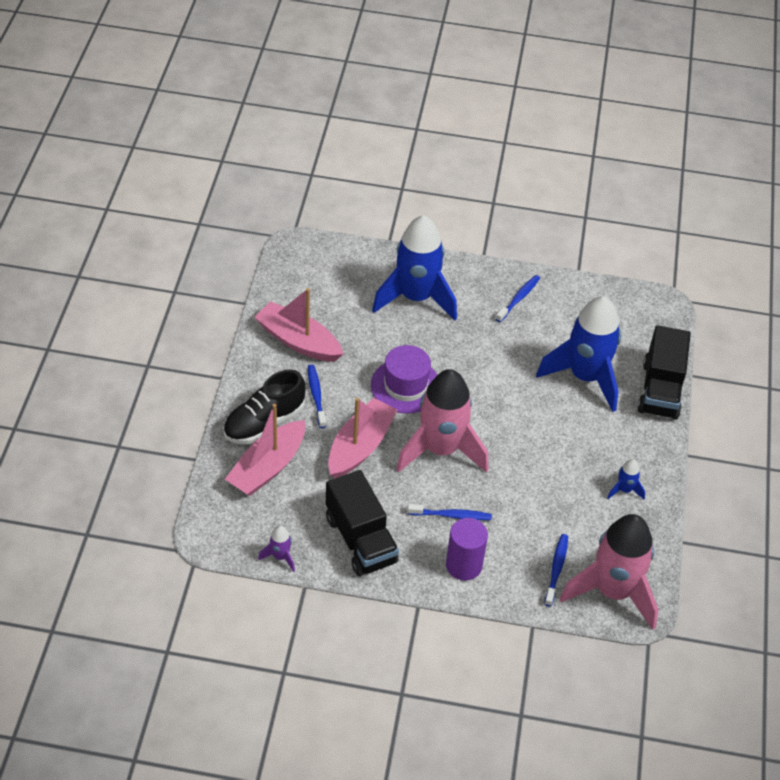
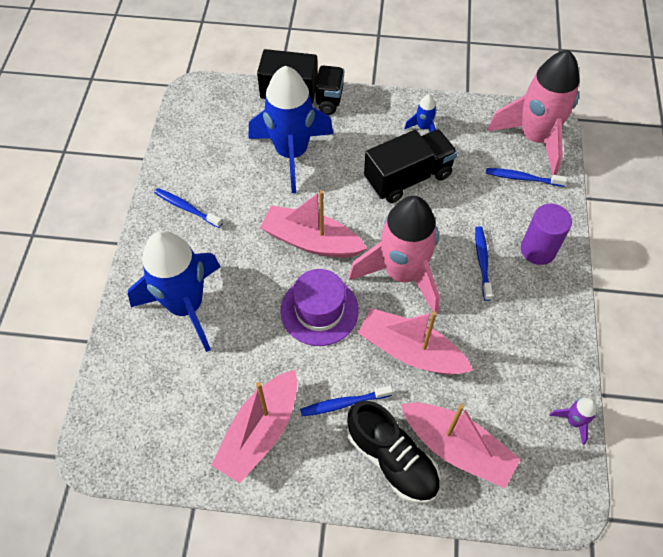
camera: 90 degrees left, 10 degrees up
(361, 540) = (532, 342): black truck -> black truck (408, 177)
(480, 385) = (311, 241): none -> pink boat

